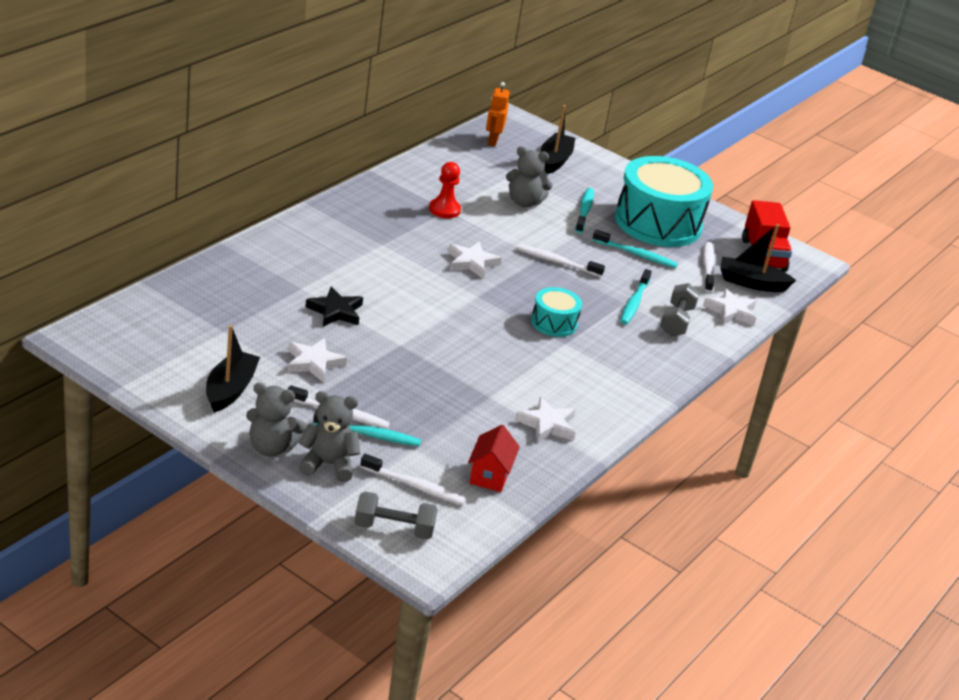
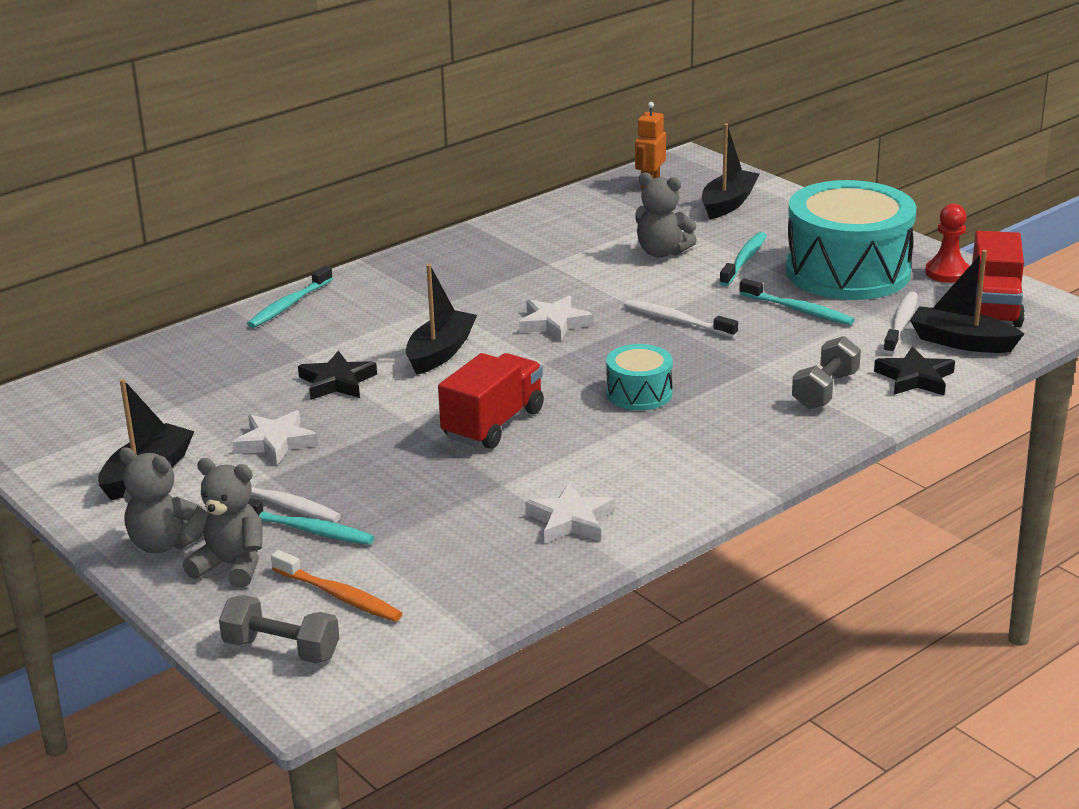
camera: 20 degrees right, 5 degrees down
(400, 287) = (440, 352): none -> black boat
(415, 486) = (339, 595): white toothbrush -> orange toothbrush
(444, 210) = (545, 263): red pawn -> red pawn (947, 273)
(463, 347) = (493, 424): none -> red truck
(490, 475) = (454, 584): red house -> none
(634, 302) = (770, 368): turquoise toothbrush -> turquoise toothbrush (289, 305)
(731, 311) = (915, 378): white star -> black star

